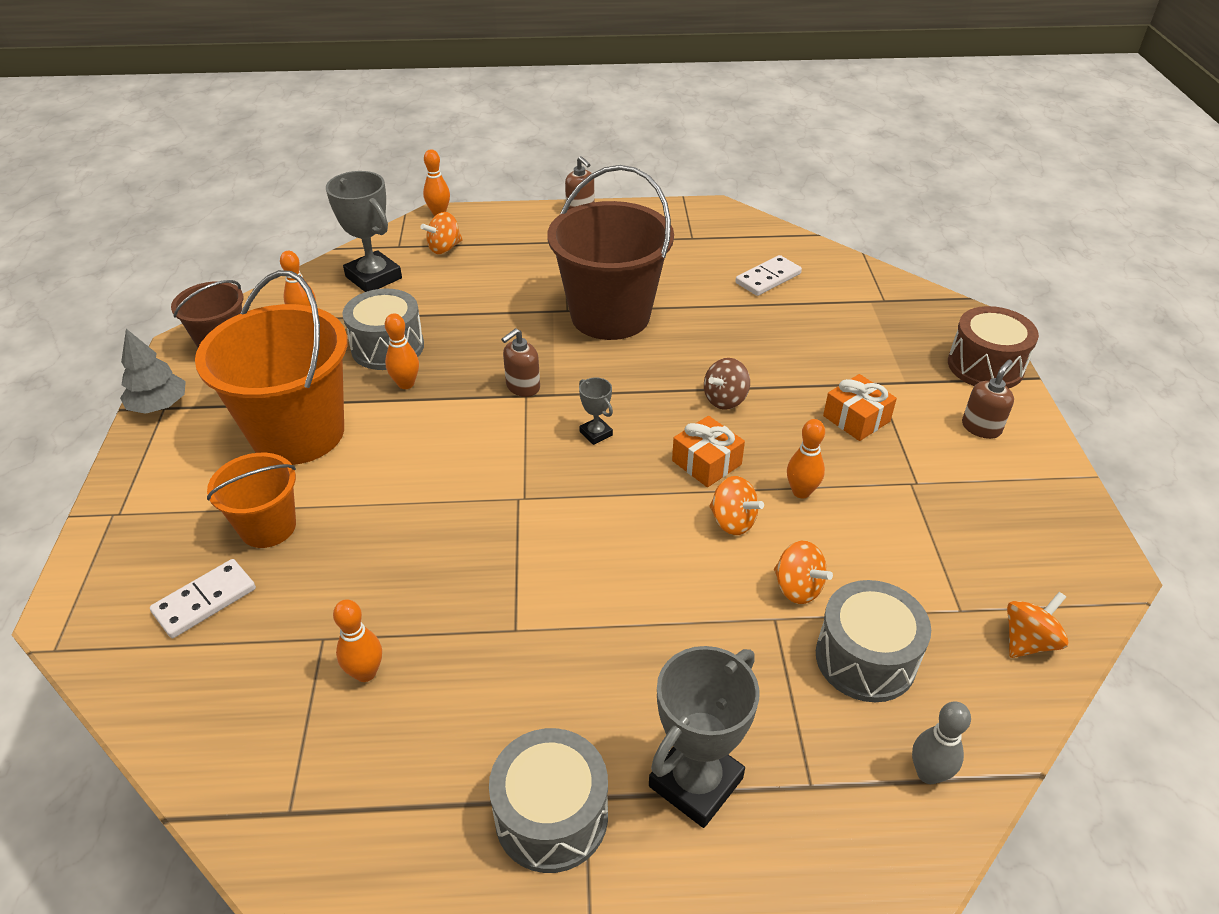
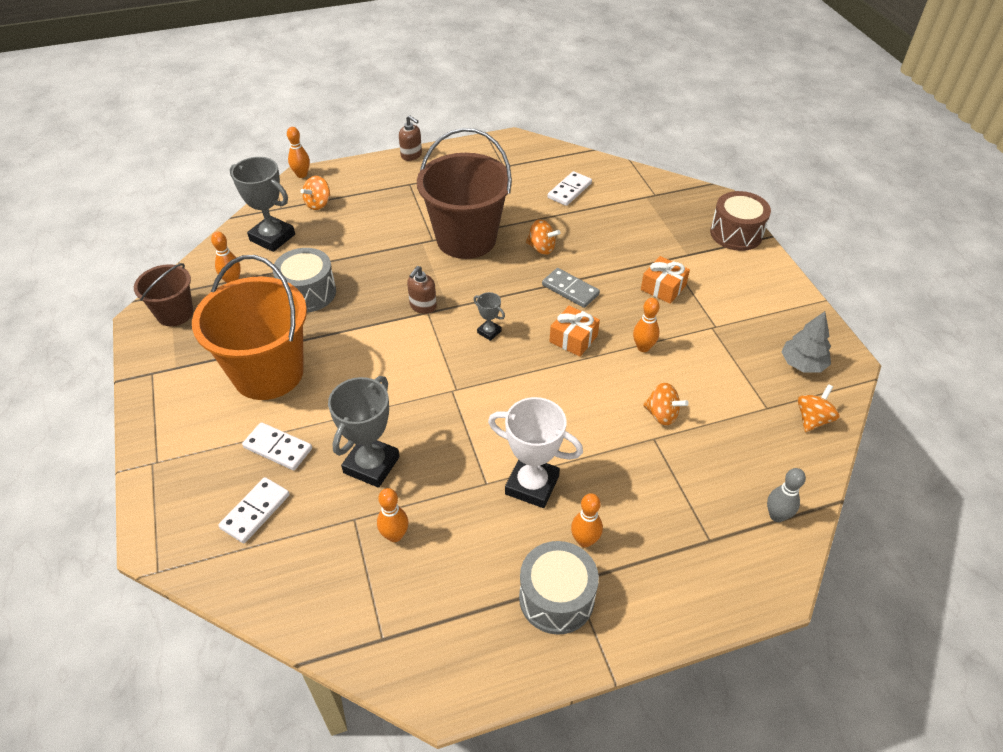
camera: 15 degrees left, 5 degrees up
(159, 406) = (147, 372): grey tree -> grey tree (802, 364)
(268, 527) = (278, 448): orange bucket -> white domino
(406, 384) = (334, 319): orange bowling pin -> orange bowling pin (584, 540)
(577, 646) = (532, 485): none -> white trophy
(696, 782) = (639, 555): grey trophy -> grey trophy (371, 465)
(725, 399) = (570, 290): brown spinning top -> grey domino
(732, 521) = (605, 377): orange spinning top -> orange spinning top (541, 248)
(865, 658) = (718, 452): grey drum -> none
(981, 427) = (745, 279): brown soap dispenser -> none

